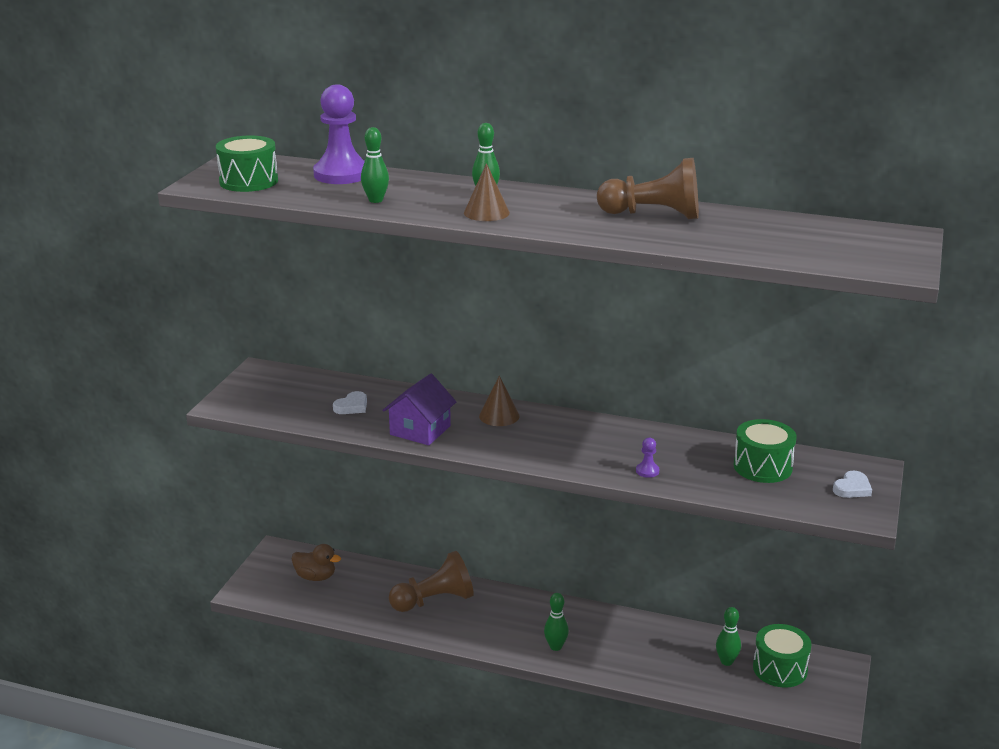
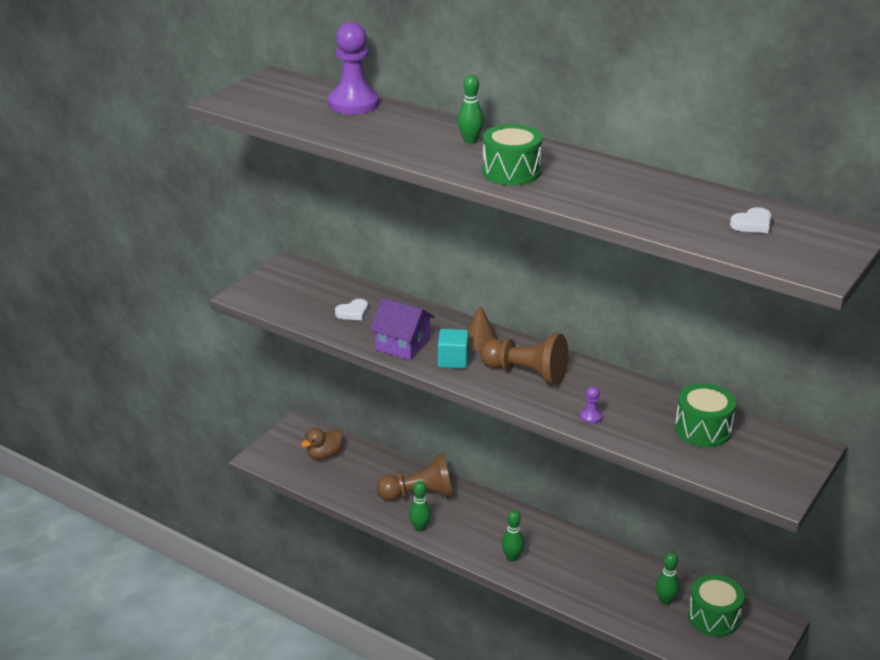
camera: 15 degrees right, 5 degrees up
(248, 181) = (269, 102): green drum -> green drum (511, 172)
(315, 577) = (324, 455): brown duck -> brown duck turned 105 degrees clockwise
(375, 200) = (368, 135): green bowling pin -> green bowling pin (420, 528)
(420, 430) = (402, 345): purple house -> purple house turned 75 degrees clockwise
(480, 438) = (453, 360): none -> turquoise cube
(486, 212) = (460, 160): brown cone -> none
(653, 215) = (613, 180): brown pawn -> brown pawn (526, 373)
(852, 488) = (780, 465): white heart -> white heart (752, 224)

